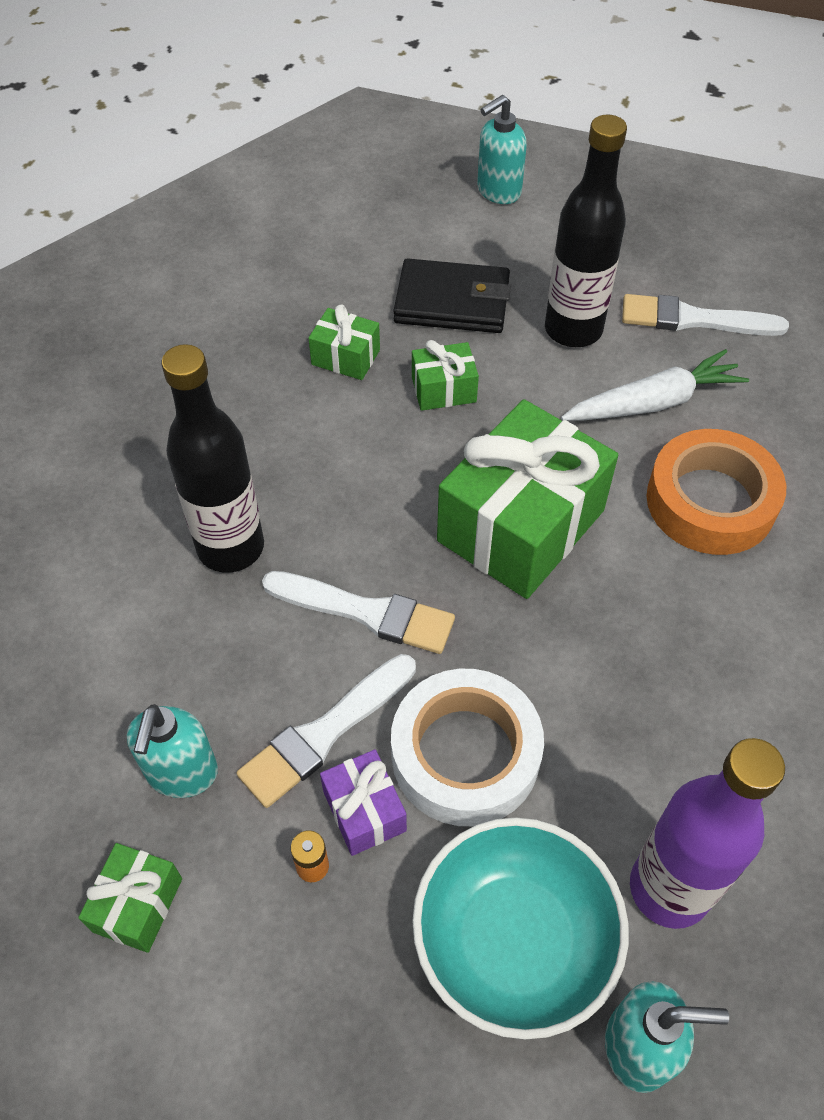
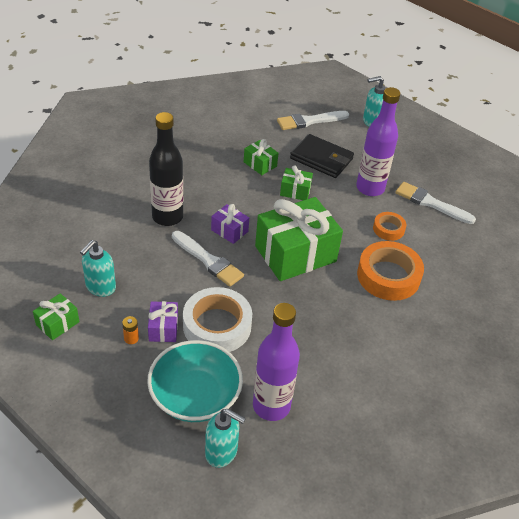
camera: 20 degrees right, 10 degrees down
(324, 733) = (164, 296): white brush -> white brush (309, 121)
(369, 527) = (229, 231): none -> purple gift
(573, 330) = (370, 188): black bottle -> purple bottle
(654, 402) = (388, 229): white carrot -> orange tape

